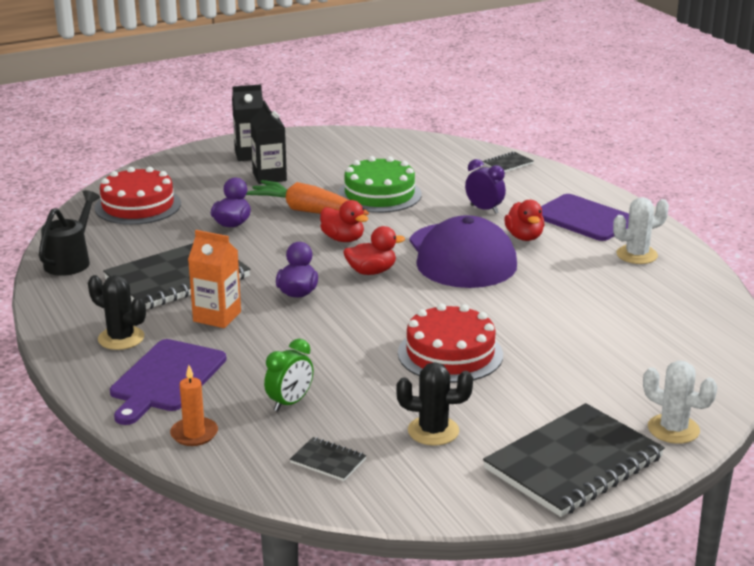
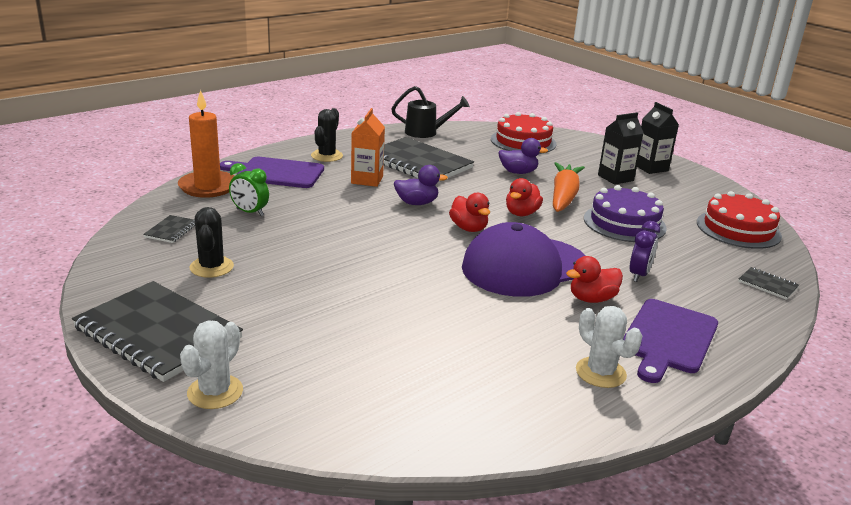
camera: 75 degrees right, 0 degrees up
(194, 434) = (208, 187): orange candle -> orange candle, size x1.78
(379, 194) = (624, 223): green cake -> purple cake
(450, 354) = (337, 269): red cake -> red cake (738, 229)

